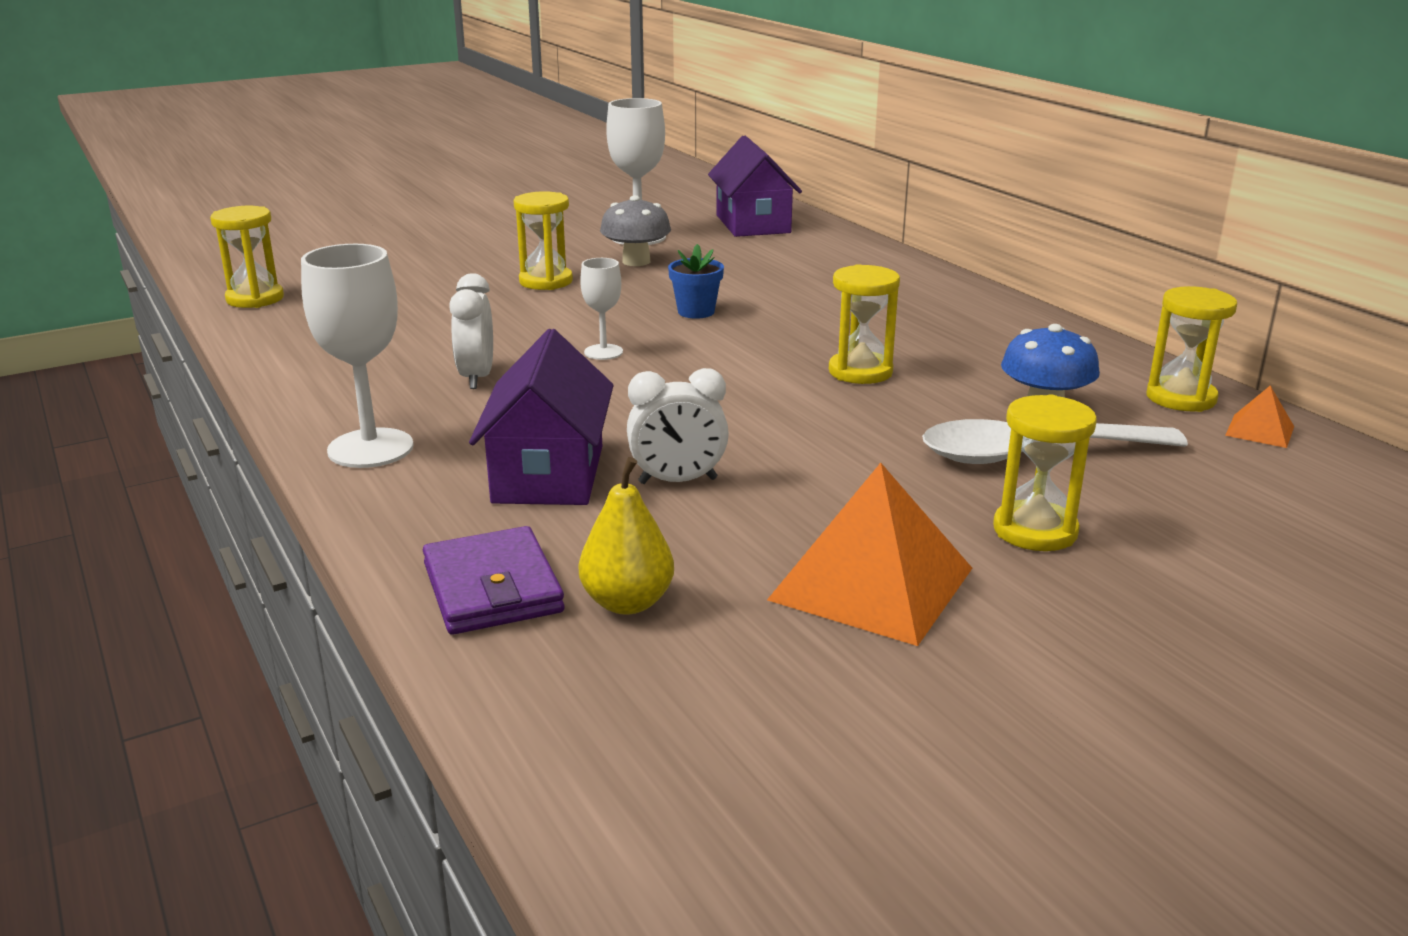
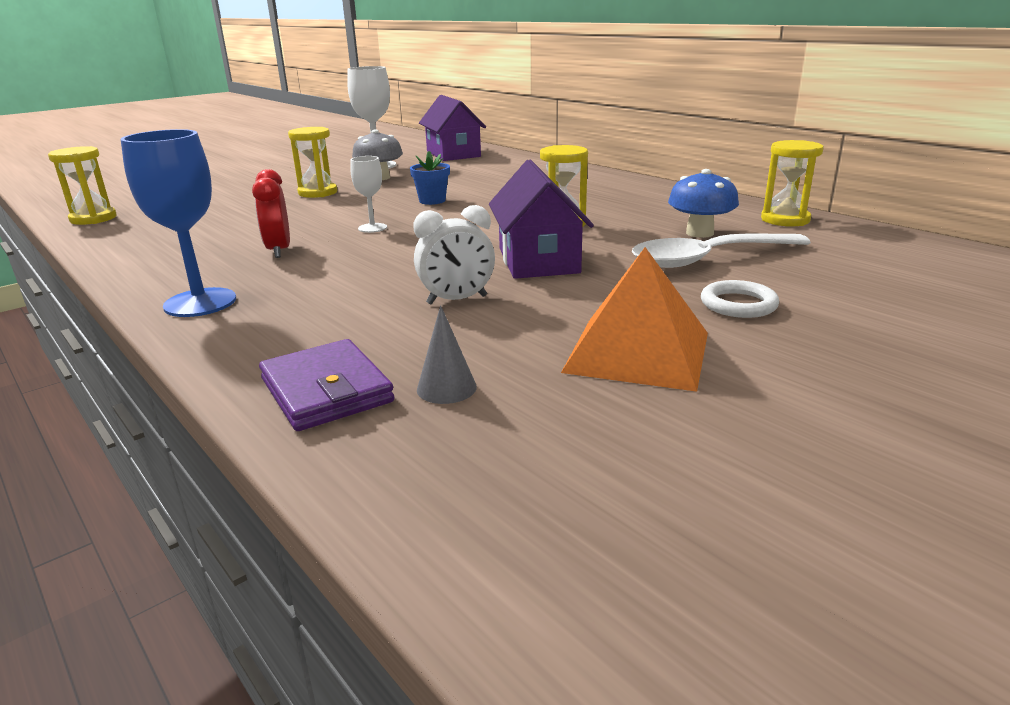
camera: 10 degrees left, 0 degrees up
(370, 448) = (200, 303): white goblet -> blue goblet
(477, 377) = (279, 250): white clock -> red clock
(548, 474) = (352, 305): purple house -> purple house (538, 260)
(627, 602) = (446, 388): yellow pear -> grey cone
(1035, 531) = (738, 304): yellow hourglass -> white ring
(1259, 430) = (848, 232): orange pyramid -> none

